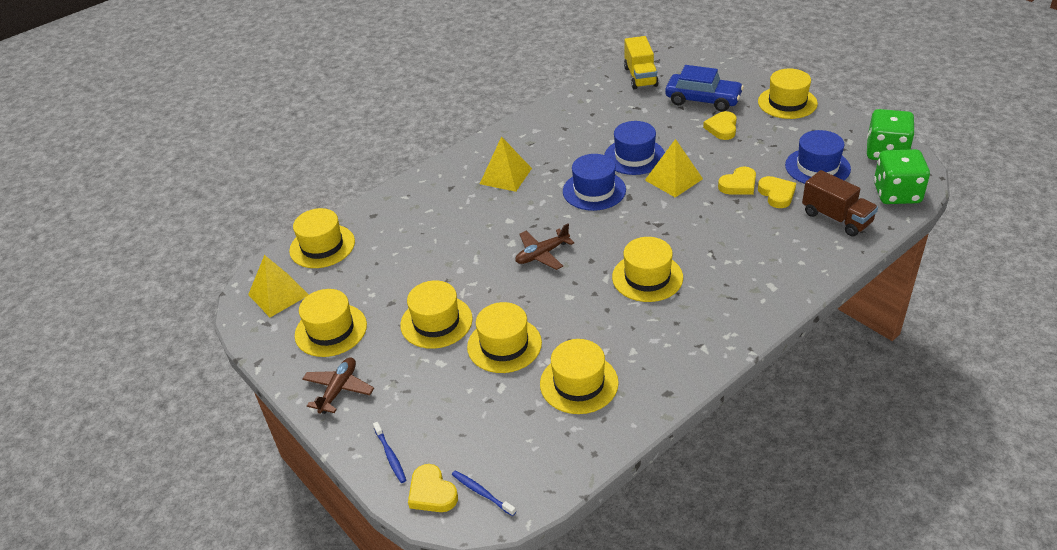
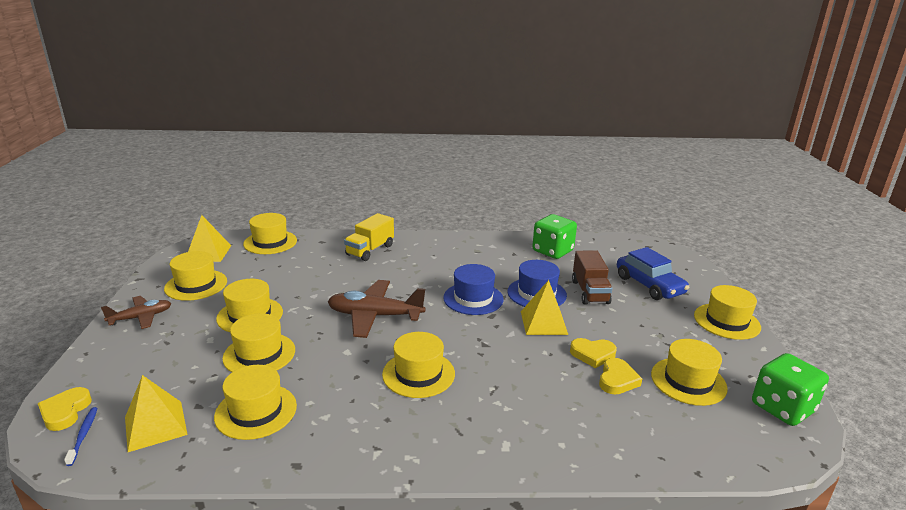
camera: 35 degrees right, 15 degrees down
(390, 456) = (91, 372): blue toothbrush -> none
(505, 176) = (430, 260): yellow pyramid -> yellow pyramid (155, 425)
(542, 254) = (375, 316): brown plane -> brown plane, size x1.65
(640, 77) = (619, 250): yellow truck -> yellow truck (370, 250)
(722, 128) = (637, 310): yellow heart -> none
(817, 167) = (688, 381): blue hat -> yellow hat
(836, 218) = (649, 431): brown truck -> brown truck (590, 292)
(896, 193) = (746, 448): green dice -> green dice (552, 251)

